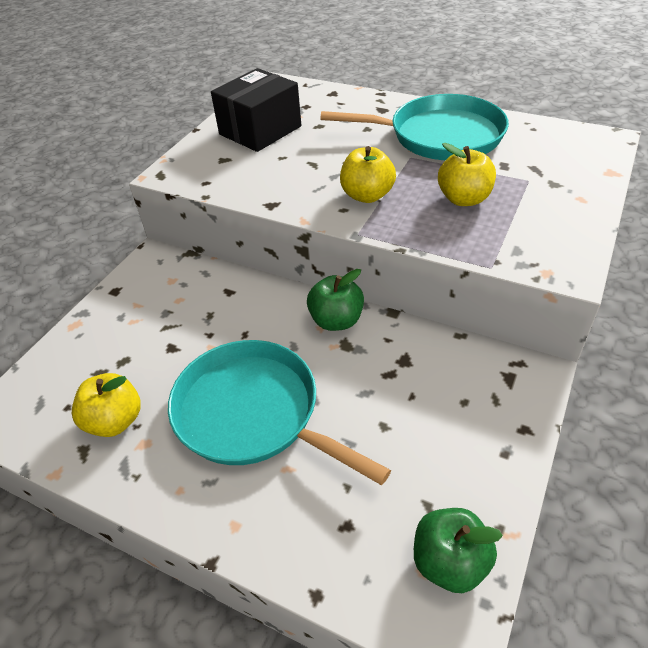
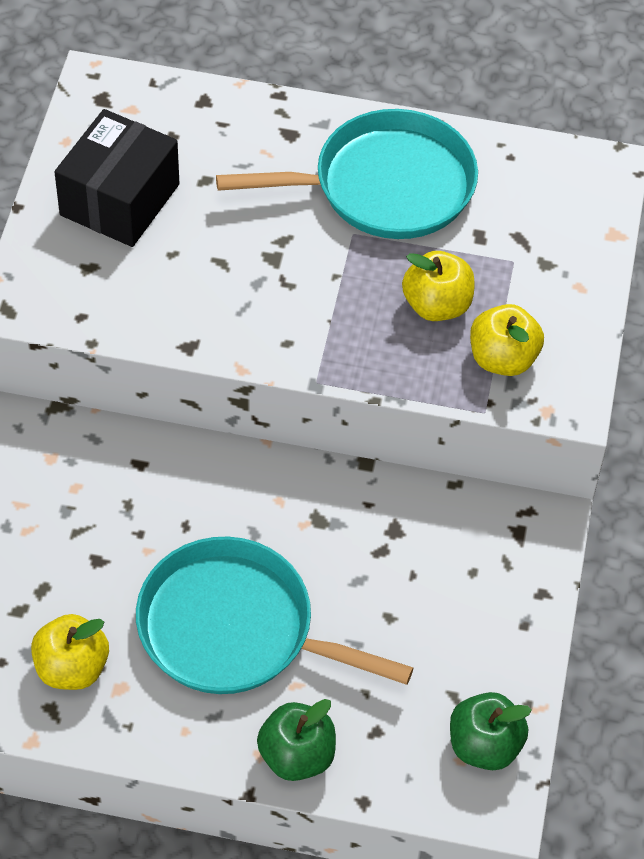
camera: 20 degrees left, 10 degrees up
(336, 320) = (297, 487): green apple -> green apple (297, 756)
(367, 195) = (312, 314): yellow apple -> yellow apple (502, 359)

